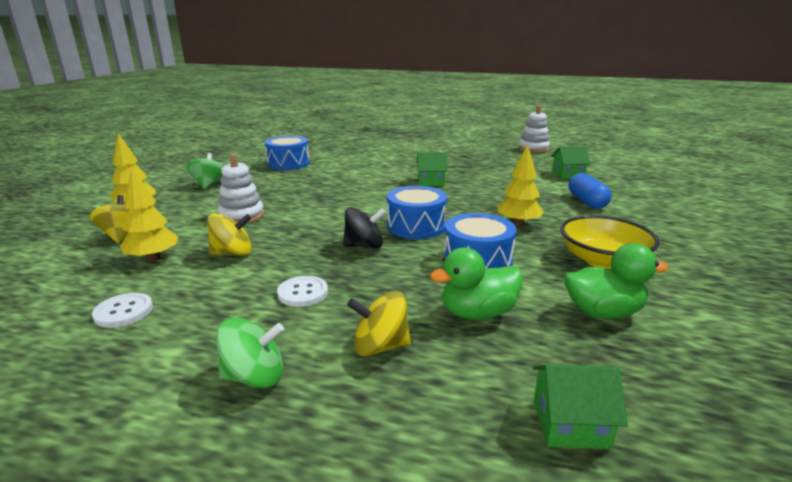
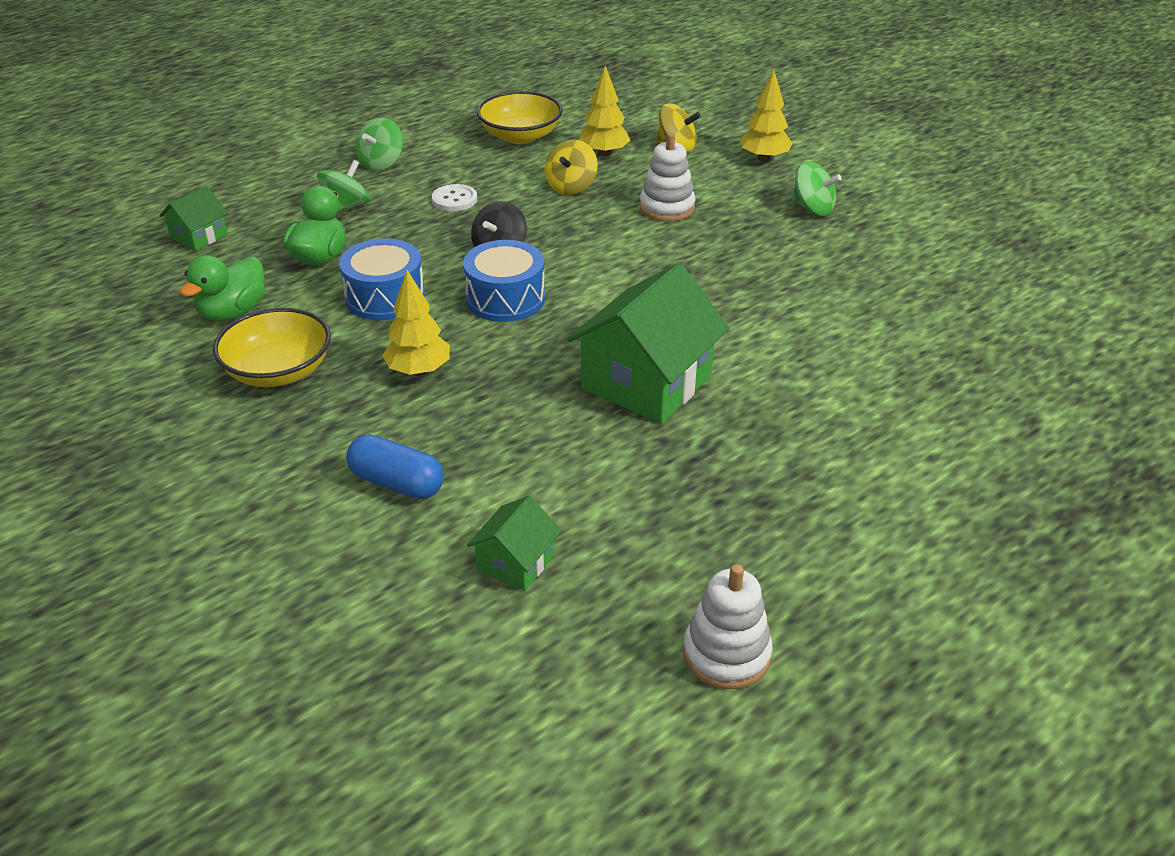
camera: 125 degrees right, 15 degrees up
(123, 312) = (520, 136): white button -> yellow bowl
(288, 163) = (876, 287): blue drum -> none
(380, 346) = (346, 207): yellow spinning top -> green spinning top
(431, 181) = (646, 382): green house -> green house, size x2.01

